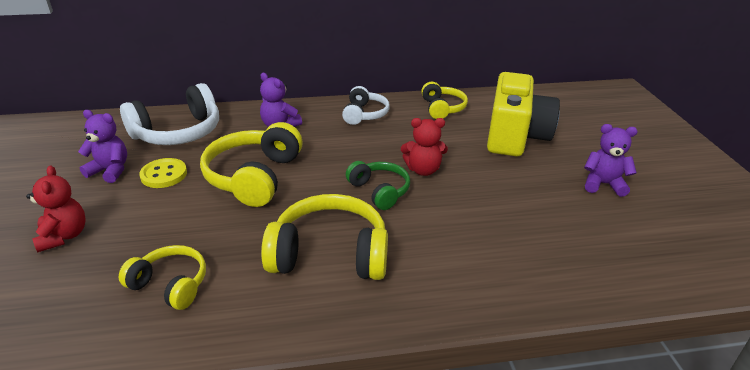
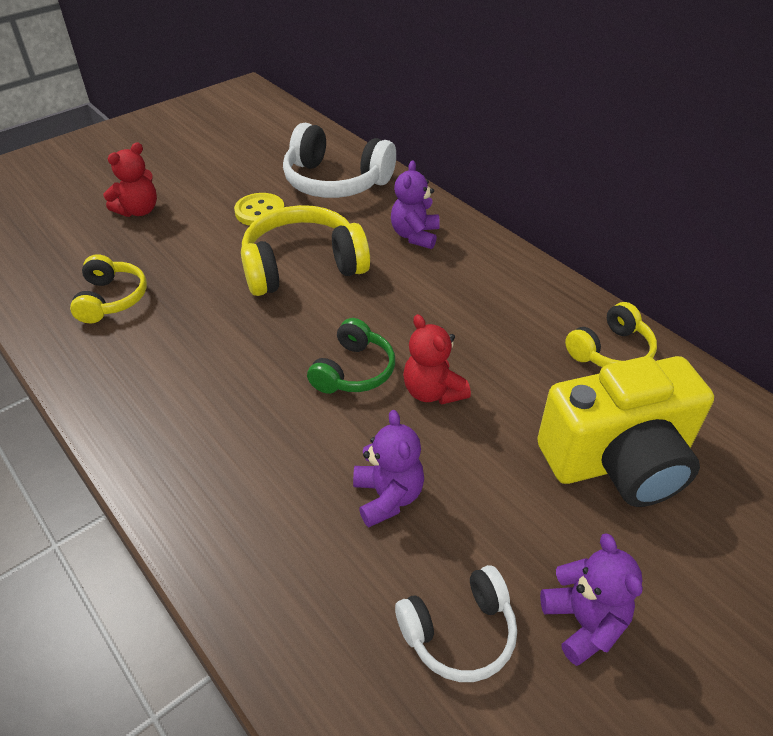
camera: 60 degrees right, 10 degrees up
(110, 171) = (241, 181): purple teddy bear -> purple teddy bear (388, 497)
(330, 254) = (213, 380): yellow headphones -> none
(364, 114) = (511, 287): white headphones -> white headphones (459, 633)

